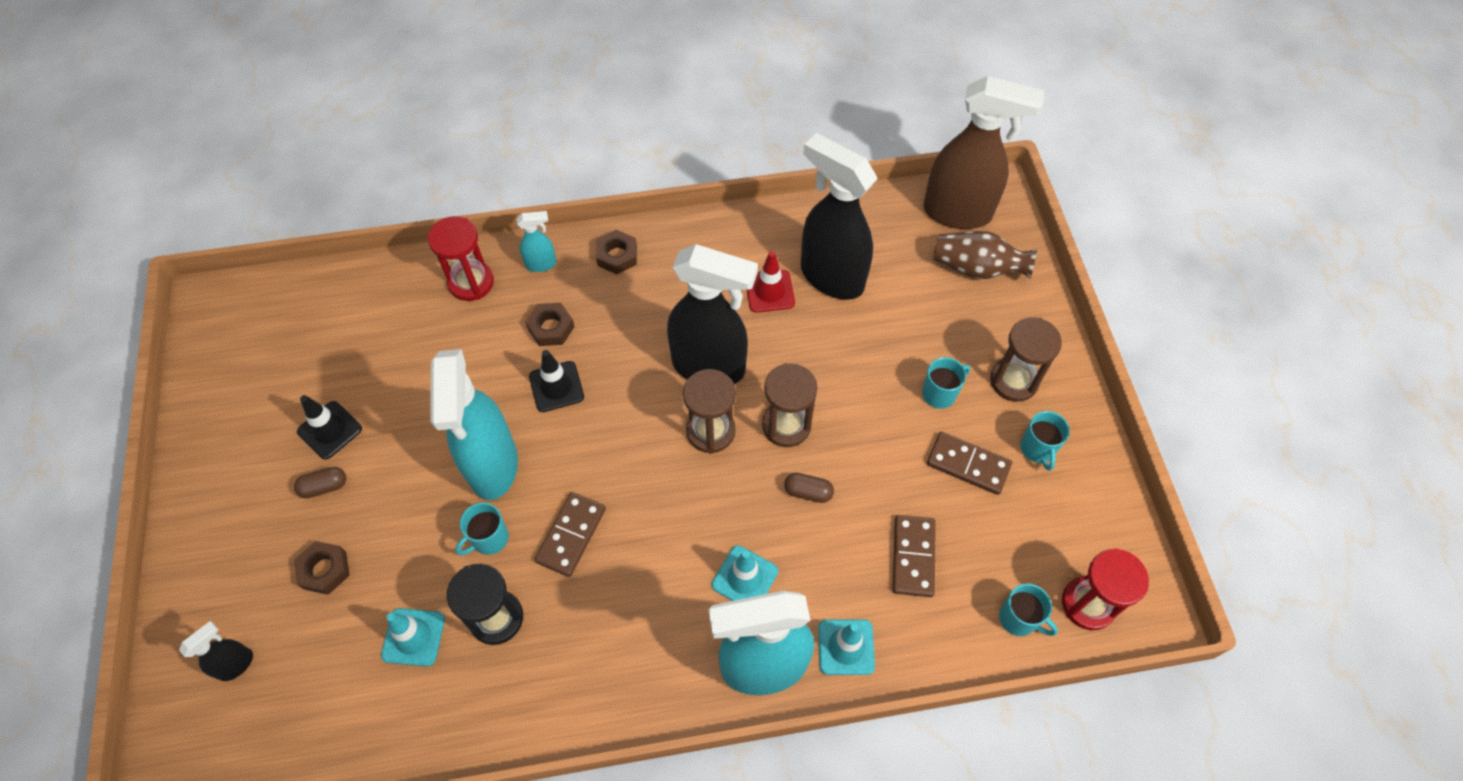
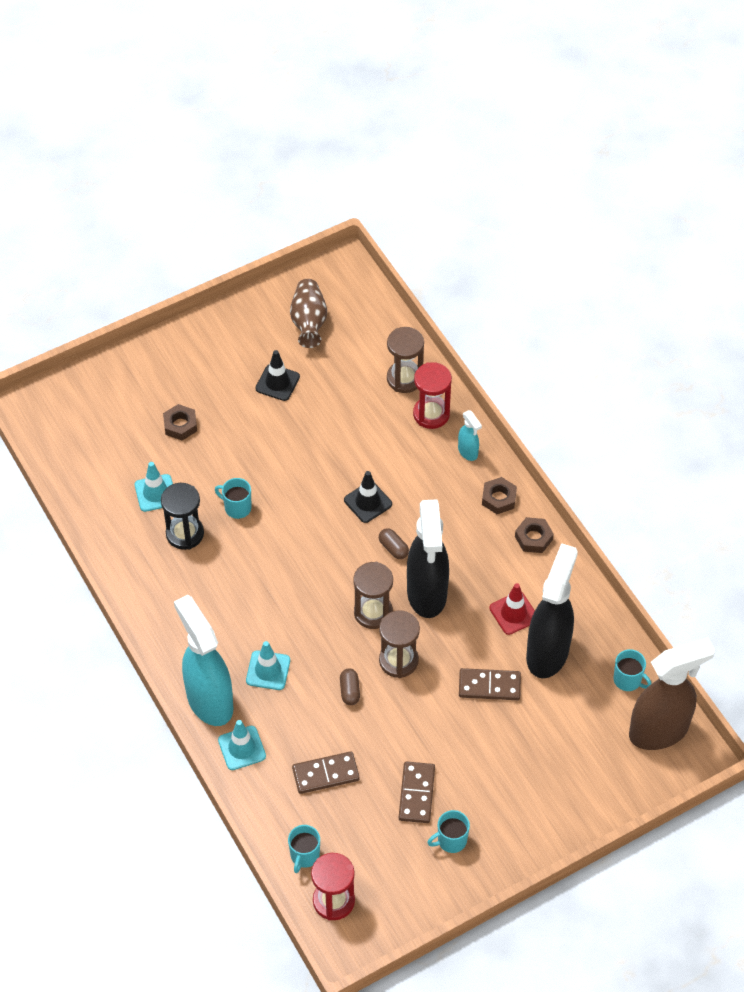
camera: 70 degrees right, 5 degrees down
(237, 664) = (105, 408): black spray bottle -> none
(324, 487) = (236, 398): brown capsule -> brown capsule (393, 548)
(493, 466) = (290, 488): turquoise spray bottle -> none
(551, 328) = (415, 480): brown nut -> brown nut (533, 538)
(571, 535) = (258, 554): brown domino -> brown domino (489, 686)
(940, 393) = (471, 759): turquoise mug -> turquoise mug (628, 680)
(958, 213) = (659, 731): brown spray bottle -> brown spray bottle turned 105 degrees counterclockwise
(977, 268) = (607, 758): brown vase -> brown vase (309, 322)
(1013, 381) = (506, 810): brown hourglass -> brown hourglass (404, 378)

